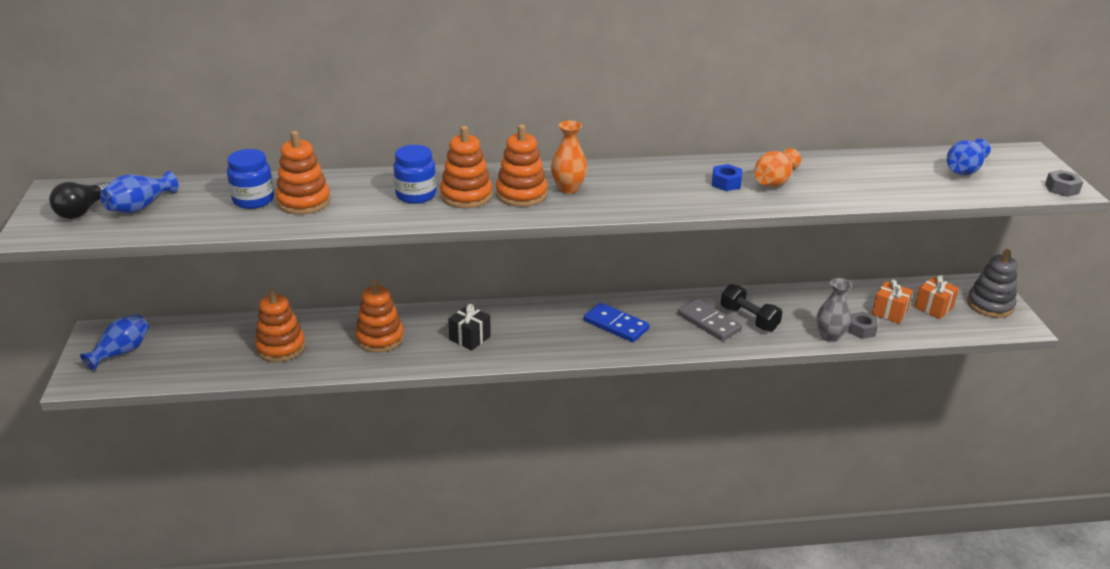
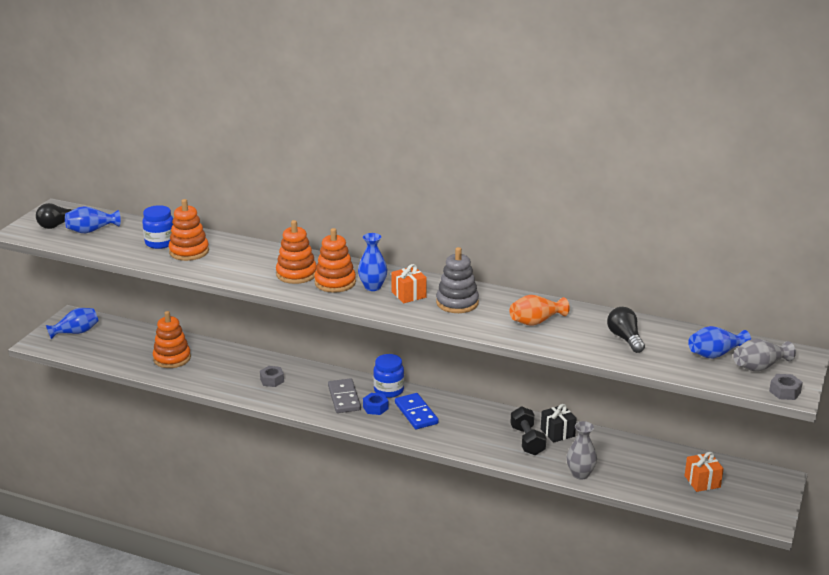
camera: 30 degrees right, 5 degrees down
(380, 338) = (240, 372): orange stacking toy -> none
(416, 195) = (264, 265): blue jar -> blue jar (389, 390)
(470, 338) = (301, 390): black gift -> black gift (557, 433)
(568, 188) = (373, 287): orange vase -> blue vase
(709, 322) = (491, 433): grey domino -> grey domino (344, 398)
(726, 183) = (496, 313): blue nut -> blue nut (375, 408)
(861, 330) = (614, 478): grey nut -> grey nut (272, 380)
(872, 176) = (625, 338): none -> black light bulb
(889, 312) = (656, 473): orange gift -> orange gift (409, 295)
(990, 305) = (760, 496): grey stacking toy -> grey stacking toy (457, 303)
(1012, 172) = (759, 367): none -> grey vase

